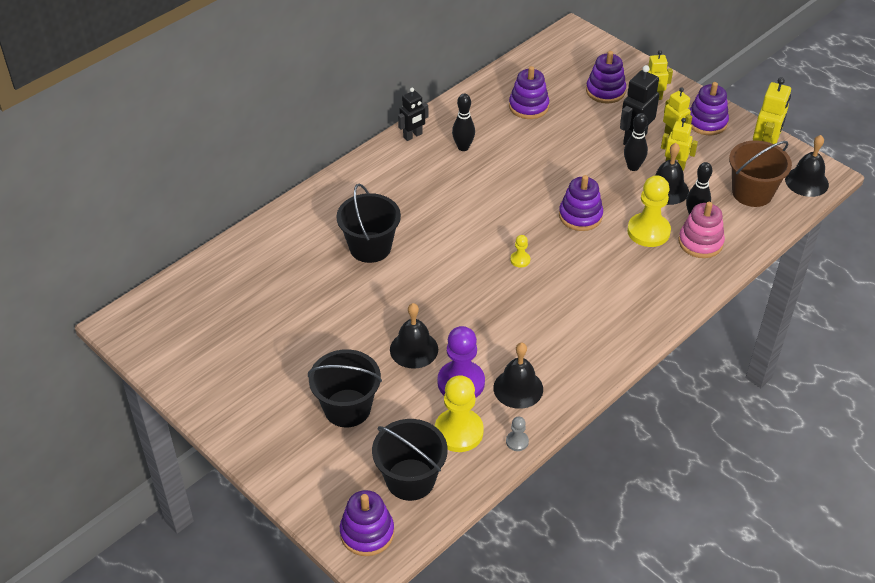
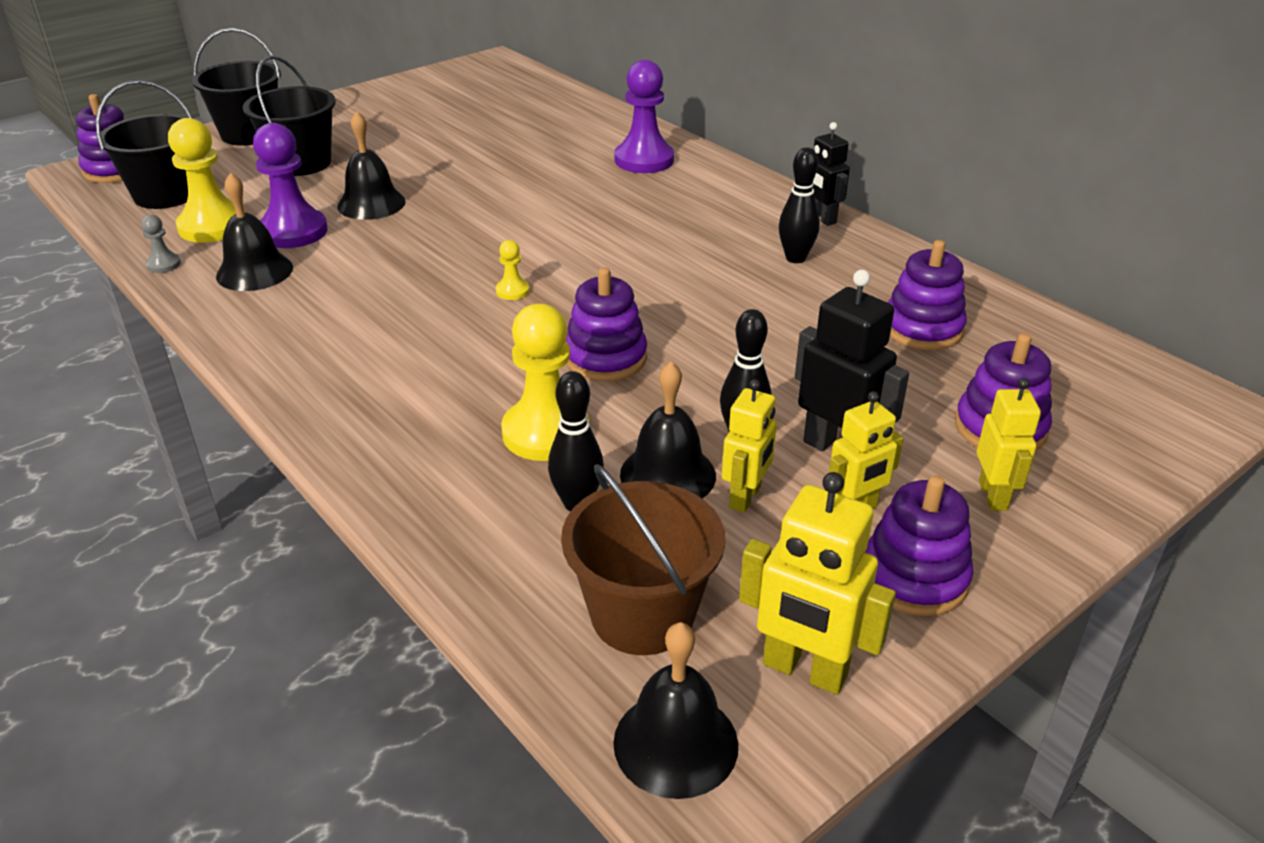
camera: 95 degrees right, 10 degrees down
(333, 215) = (644, 160): none -> purple pawn
(370, 247) = (574, 182): black bucket -> black bucket (249, 134)
(700, 242) = (495, 499): pink stacking toy -> none

